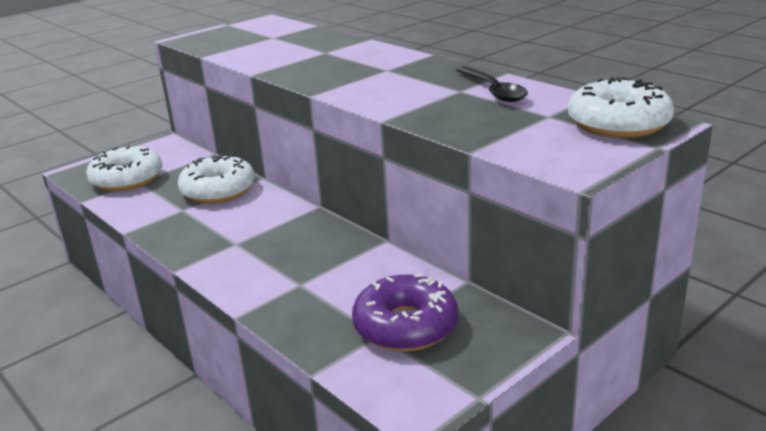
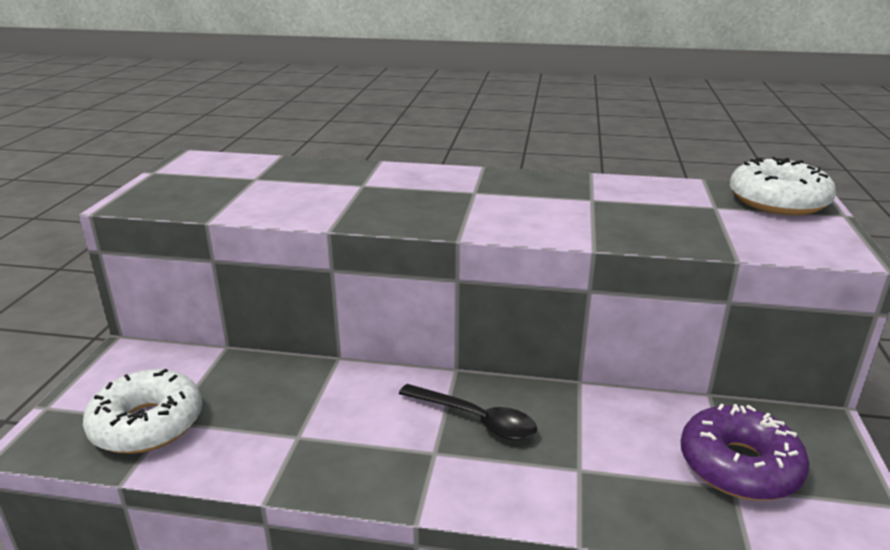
camera: 40 degrees left, 0 degrees up
(218, 190) = (307, 393): white donut -> none
(493, 91) = (622, 193): black spoon -> black spoon (476, 420)

